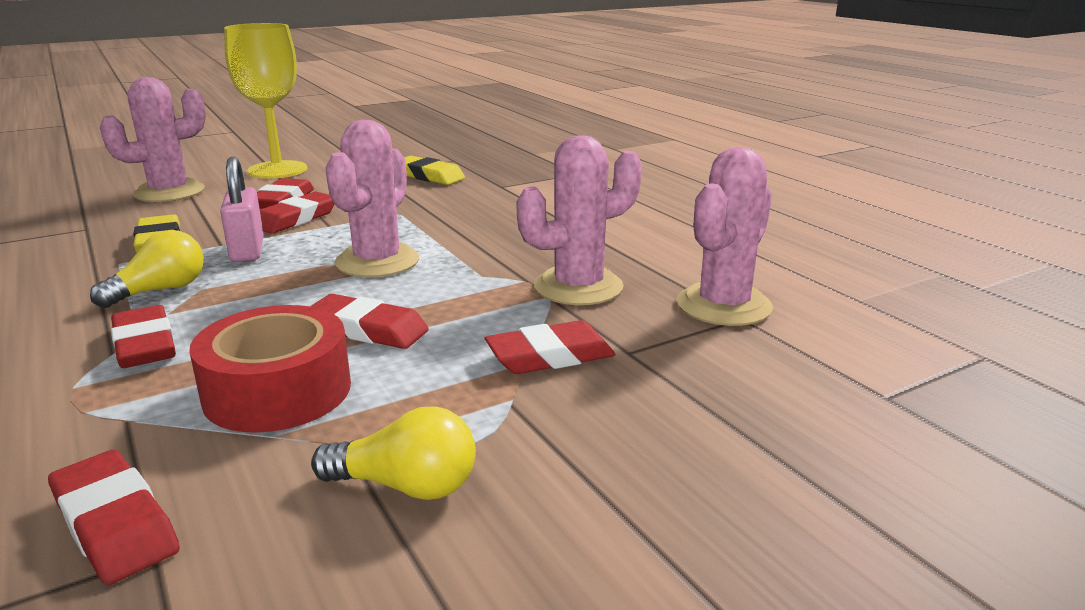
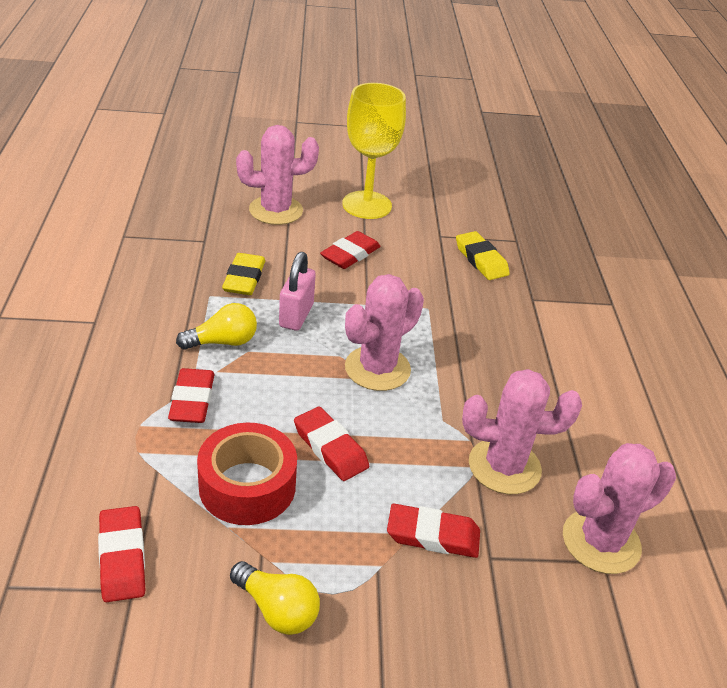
camera: 25 degrees right, 15 degrees up
(295, 219) = (347, 285): red eraser -> none

